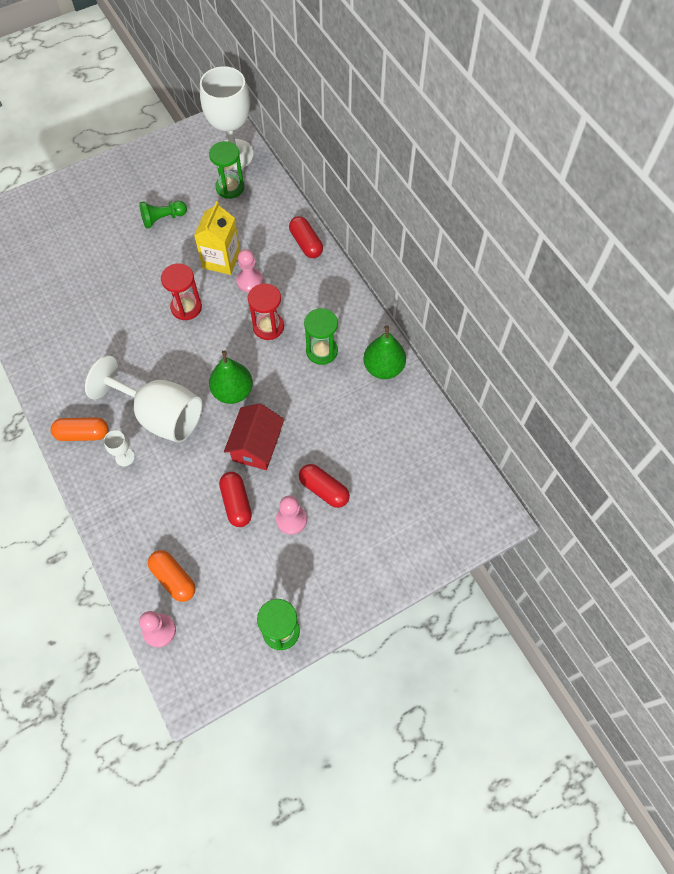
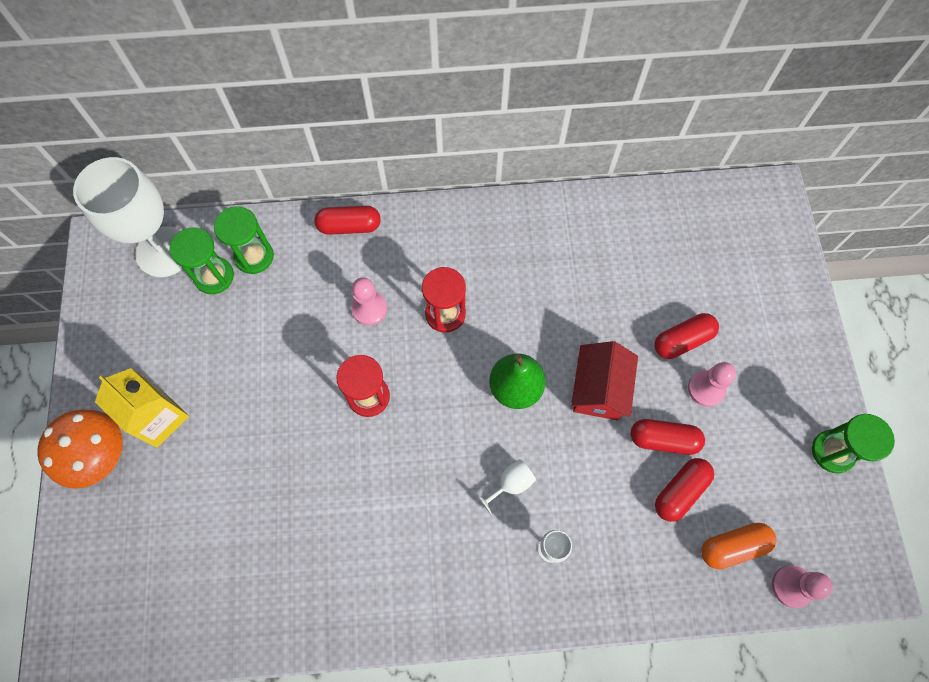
camera: 65 degrees left, 5 degrees up
(83, 434) = (494, 592): orange capsule -> none
(87, 187) = (99, 455): none -> orange mushroom
(161, 415) = (510, 484): white goblet -> white goblet, size x0.40
(163, 219) = (214, 374): green pawn -> none
(201, 528) = (680, 491): none -> red capsule
(221, 260) = (320, 329): yellow carton -> yellow carton (159, 418)
(256, 446) = (599, 389): red house -> red house turned 60 degrees clockwise
(321, 351) = (506, 271): green hourglass -> green hourglass (254, 256)
(383, 368) = (557, 218): green pear -> none

